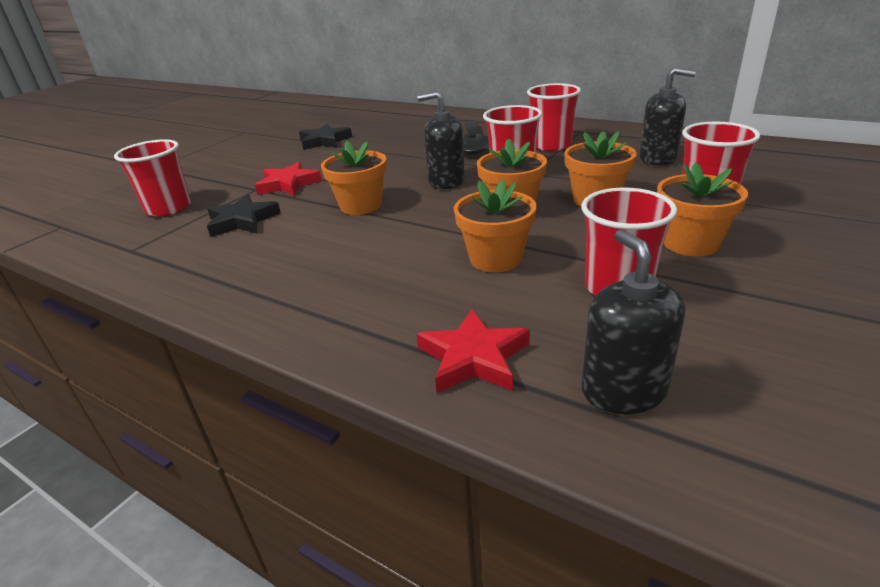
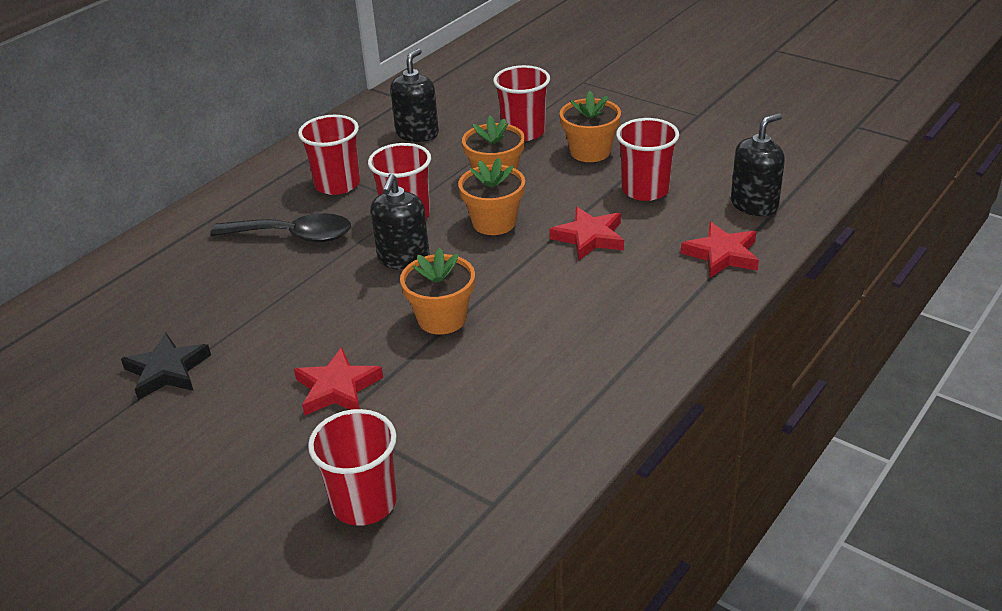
camera: 85 degrees left, 5 degrees up
(242, 221) = (443, 413): black star -> none
(495, 259) = (589, 237): orange flower pot -> red star
(623, 390) = (754, 205): black soap dispenser -> black soap dispenser turned 150 degrees clockwise

